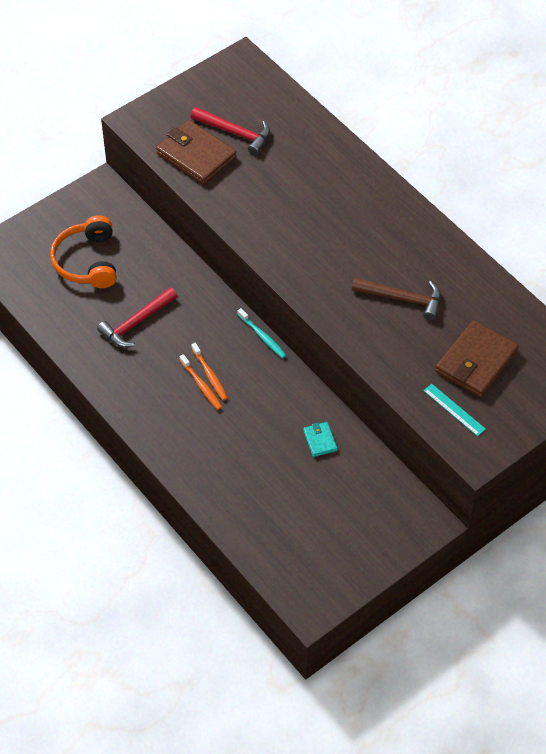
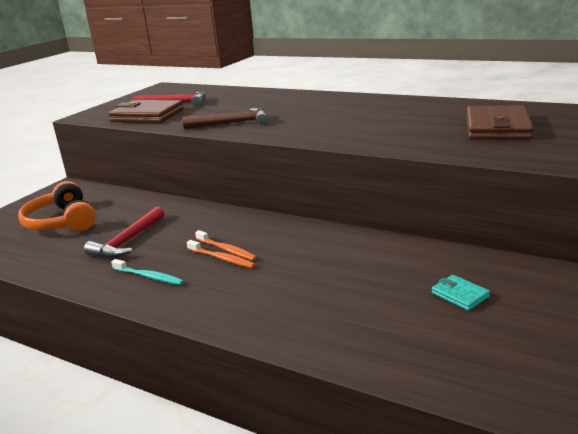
camera: 20 degrees left, 30 degrees down
(262, 337) = (264, 216): turquoise toothbrush -> turquoise toothbrush (149, 277)
(320, 440) = (381, 257): turquoise wallet -> turquoise wallet (460, 295)
(402, 299) = (390, 121): brown hammer -> brown hammer (232, 123)
(454, 410) = (518, 150): turquoise ruler -> none

